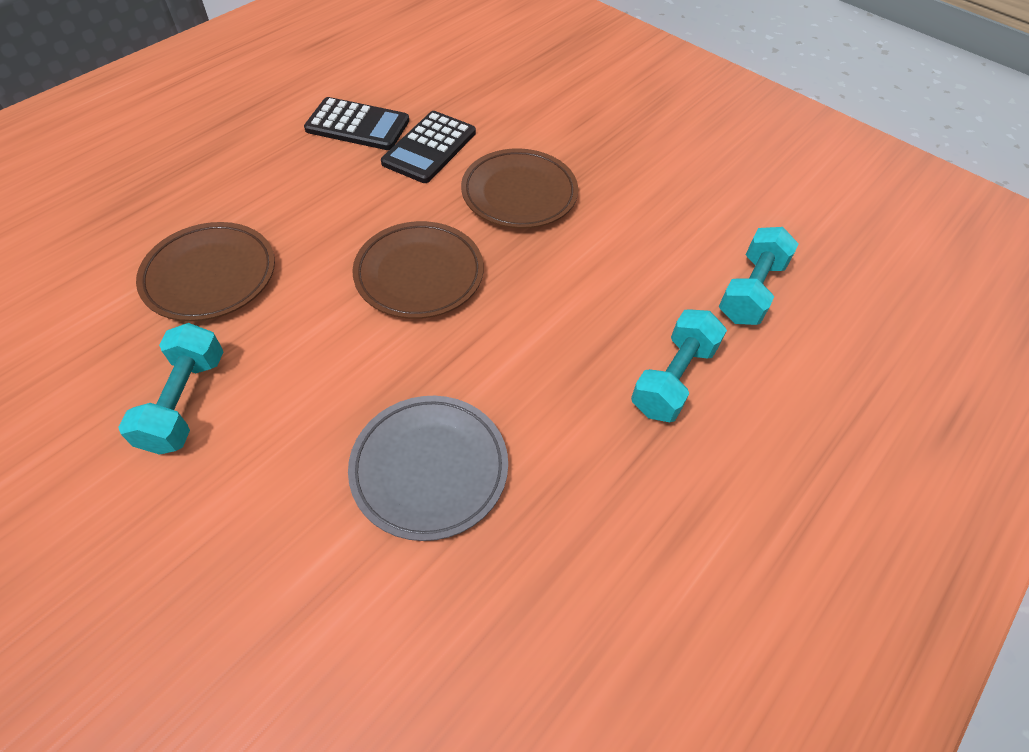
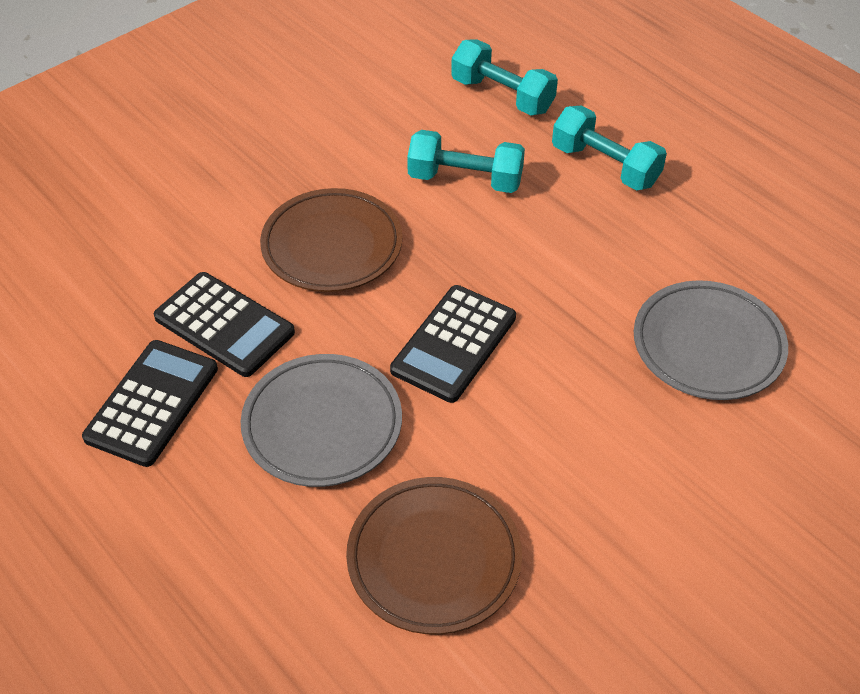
camera: 80 degrees left, 5 degrees down
(185, 402) = (632, 562): turquoise dumbbell -> turquoise dumbbell (465, 180)
(337, 206) = (322, 424): none -> grey plate
(419, 274) = (454, 344): brown plate -> black calculator

